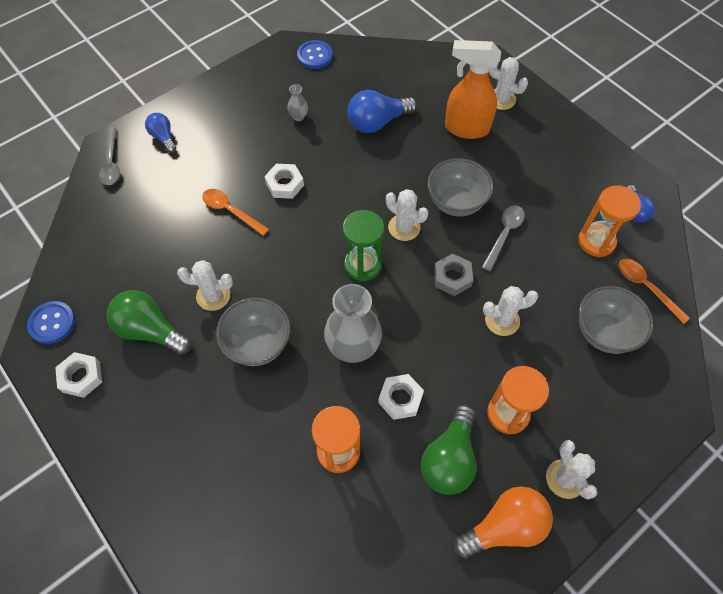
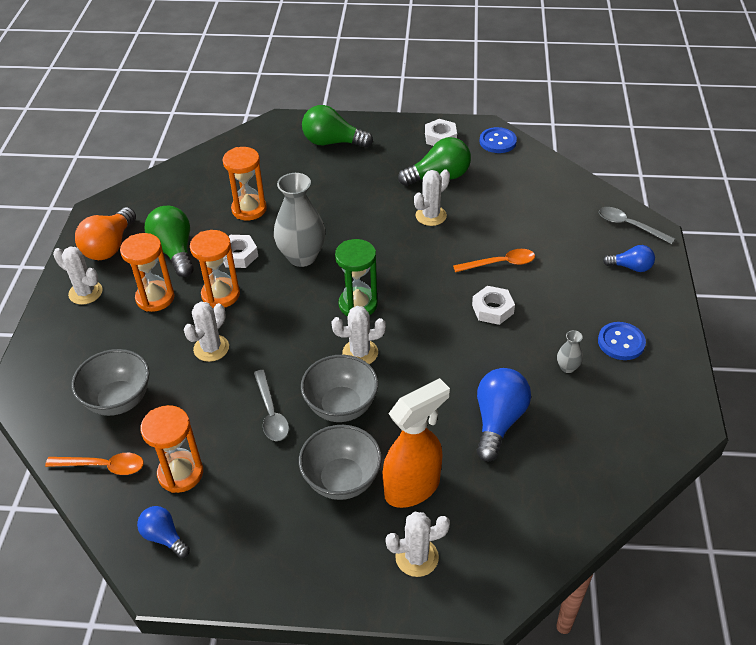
camera: 135 degrees right, 15 degrees down
(168, 473) = (332, 142): none -> green light bulb
(258, 344) = (365, 216): grey bowl -> grey bowl (342, 480)
(315, 56) = (651, 437): blue button -> blue button (621, 342)
(452, 277) = (280, 347): grey nut -> none
(452, 367) = (220, 295): none -> orange hourglass

